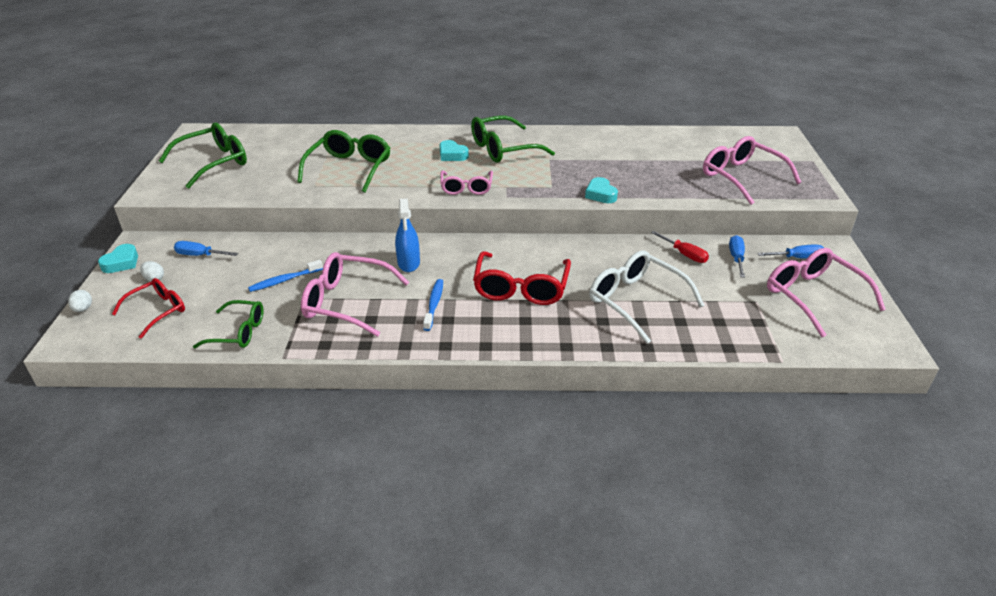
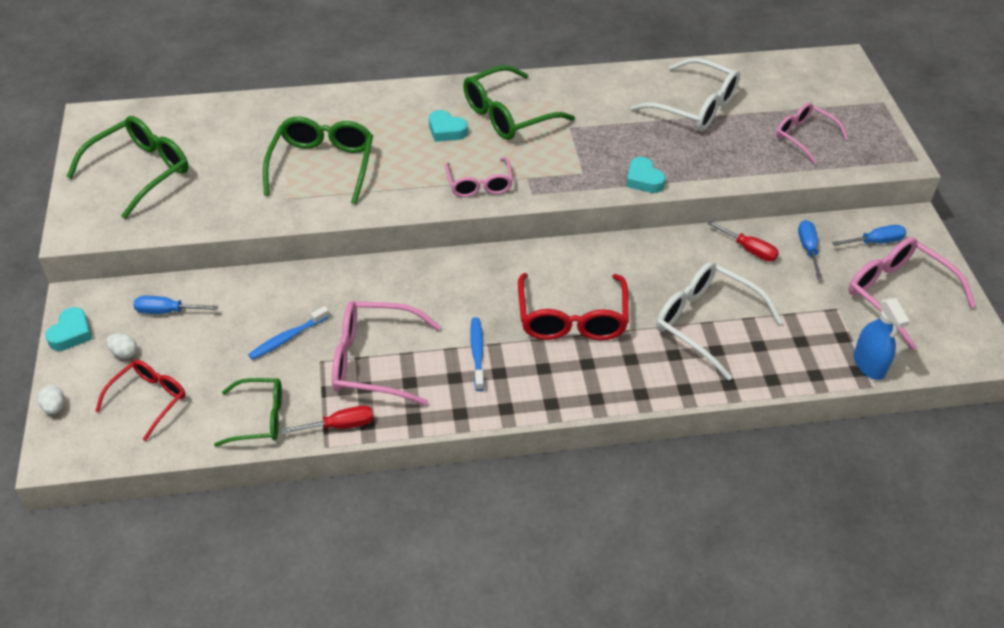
camera: 10 degrees left, 10 degrees up
(301, 344) = (340, 426): none -> red screwdriver
(408, 263) = (430, 296): blue spray bottle -> blue spray bottle (869, 364)
(653, 154) = (694, 106): none -> white glasses
(741, 177) = (804, 136): pink glasses -> pink glasses, size x0.64

